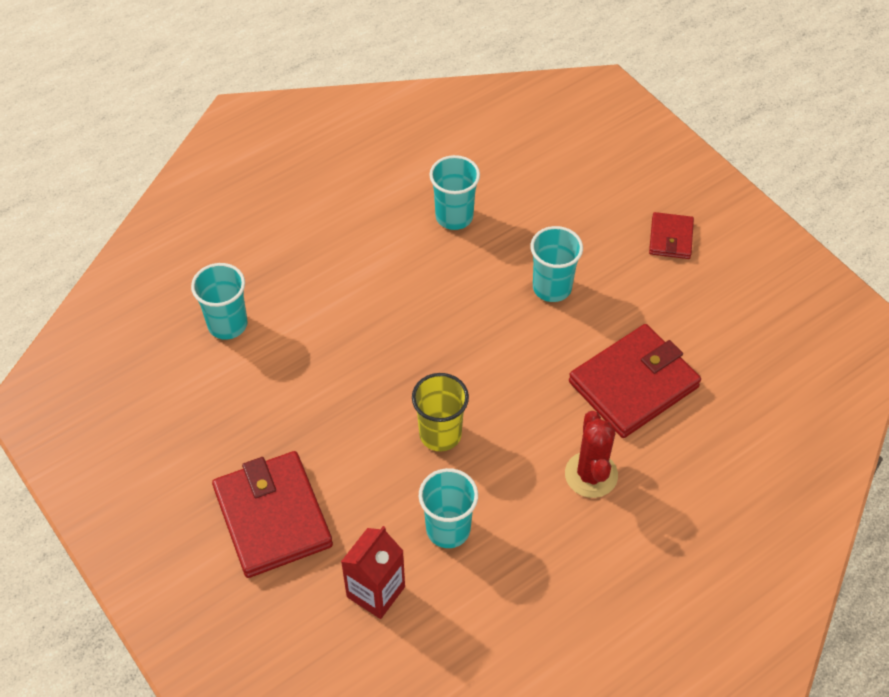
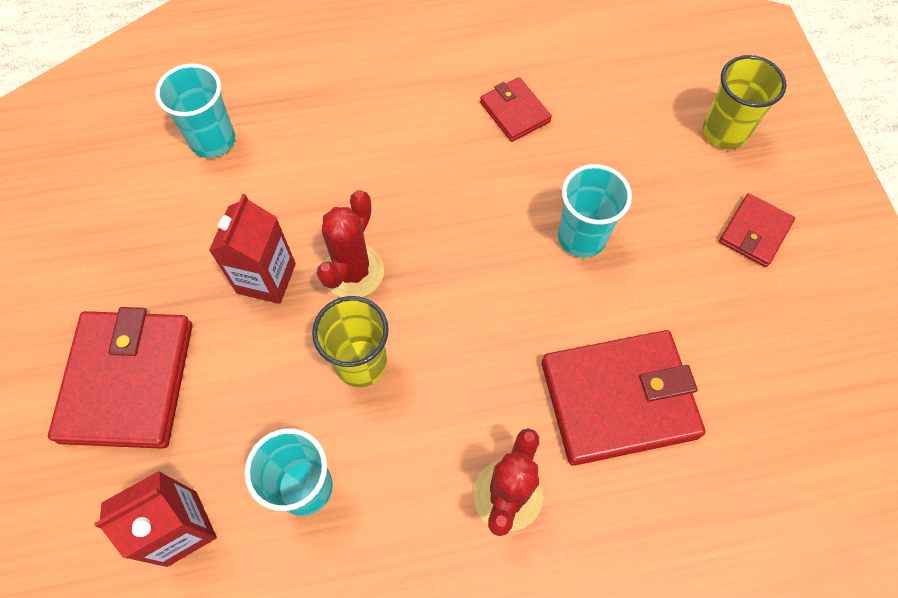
camera: 25 degrees right, 10 degrees up
(334, 406) = (266, 278): none -> red carton
(397, 376) = (353, 271): none -> red cactus
(454, 216) = (514, 112): turquoise cup -> red wallet
(616, 175) = (724, 132): none -> yellow cup

